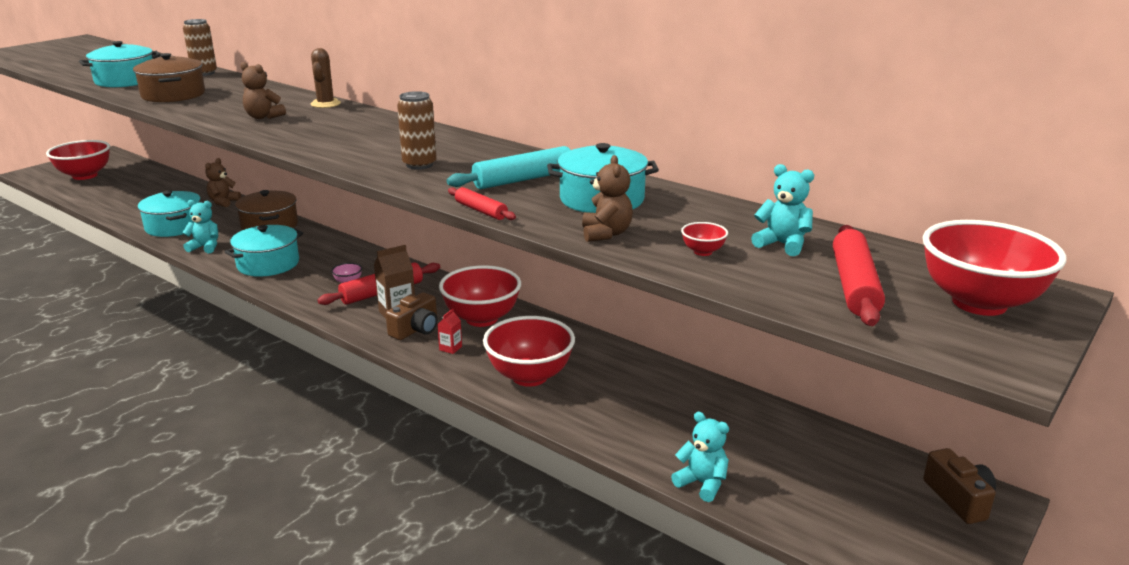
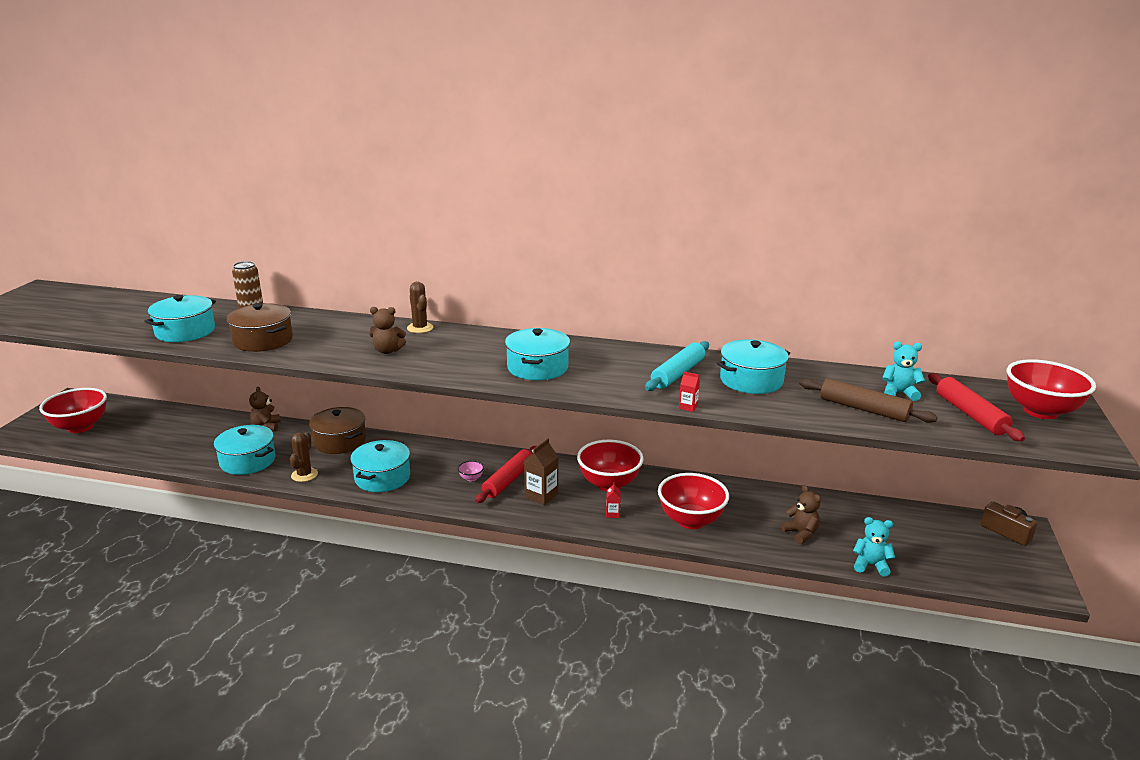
camera: 25 degrees left, 0 degrees up
(205, 247) = (304, 475): turquoise teddy bear -> brown cactus
(380, 151) = (537, 367): none -> turquoise pot
(416, 329) = (570, 505): brown camera -> none
(419, 165) = (586, 375): brown can -> none
(481, 211) = (688, 407): red rolling pin -> red carton
(606, 234) = (791, 408): brown teddy bear -> brown teddy bear (801, 533)
(703, 252) = (864, 409): red bowl -> brown rolling pin

